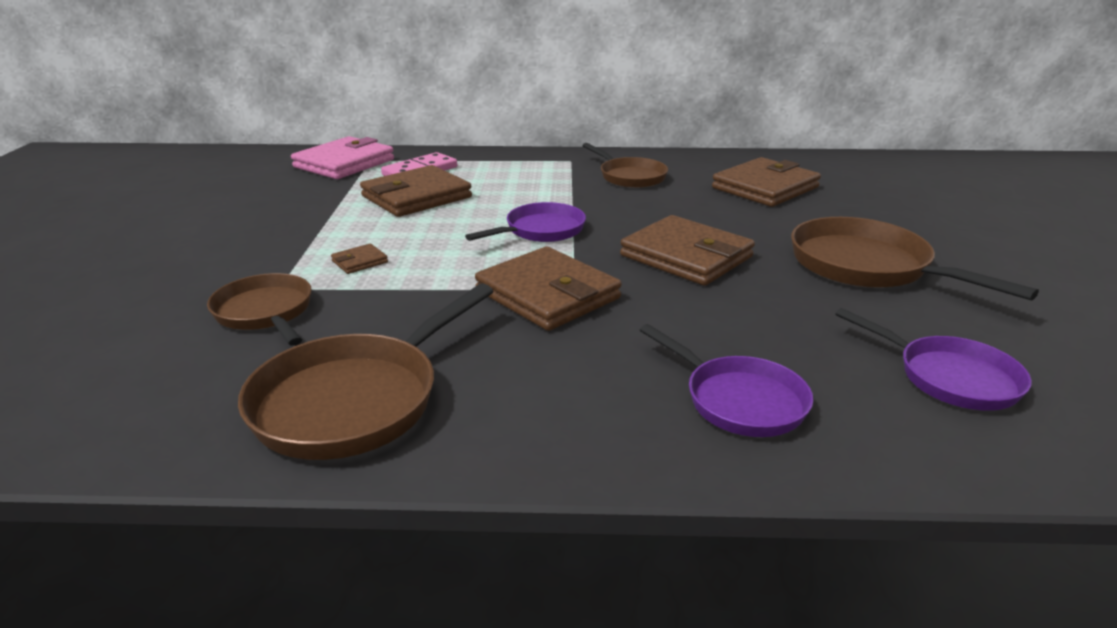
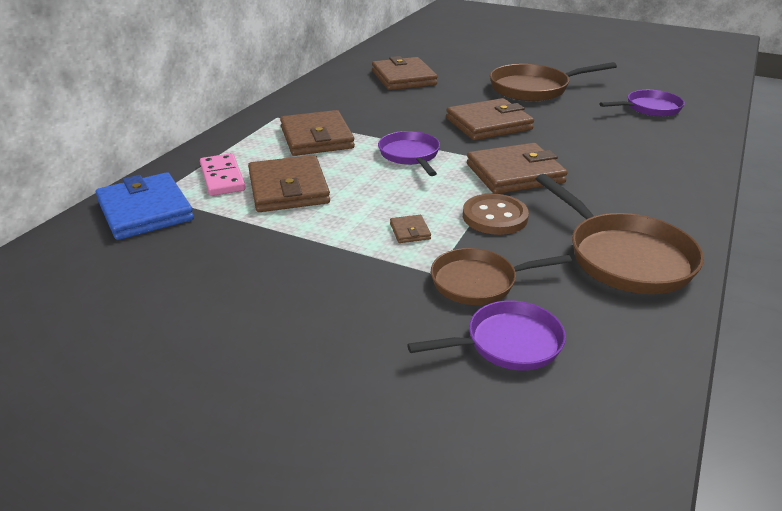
camera: 65 degrees left, 5 degrees up
(344, 163) = (145, 211): pink wallet -> blue wallet
(419, 299) = (495, 217): none -> brown button
(539, 184) = (316, 138): none -> brown wallet
(629, 177) = (338, 107): brown pan -> none
(739, 400) = (656, 154): purple pan -> purple pan (507, 343)

